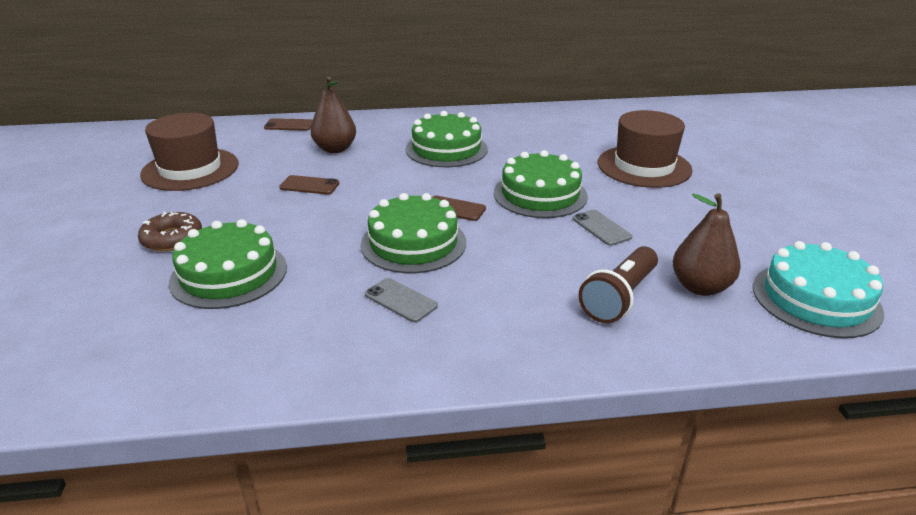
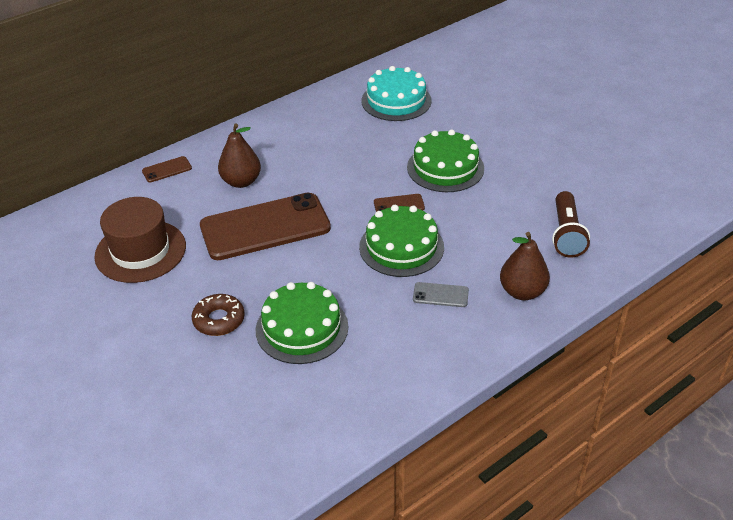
camera: 30 degrees left, 10 degrees up
(309, 185) = (265, 227): brown phone -> brown phone, size x2.46
(446, 149) = (333, 147): green cake -> none
(601, 228) = (511, 182): grey phone -> none
(644, 166) = (492, 112): brown hat -> none
(700, 287) = (604, 206): brown pear -> brown pear (522, 292)
(816, 299) = (669, 188): turquoise cake -> turquoise cake (396, 100)

